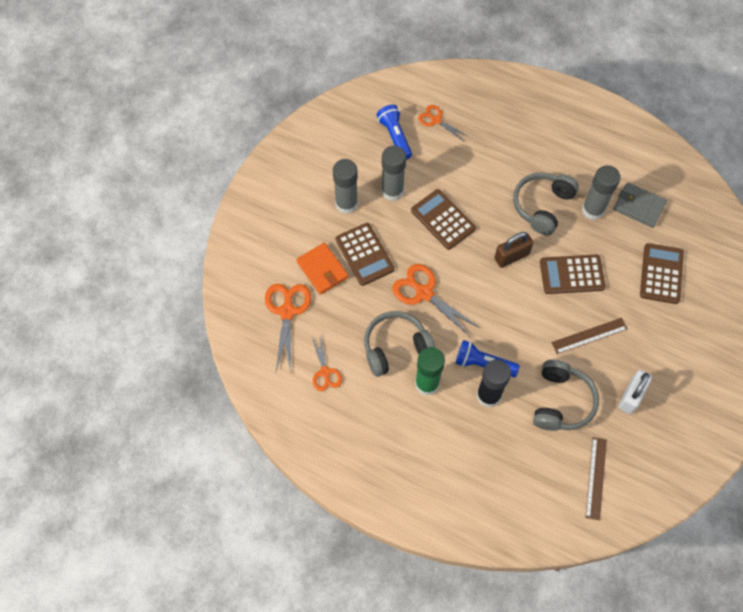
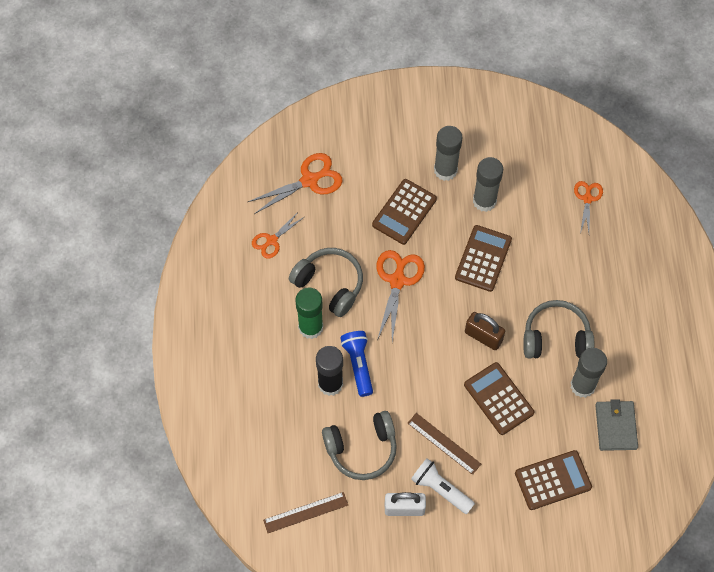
camera: 60 degrees right, 0 degrees up
(322, 270) = (367, 186): orange wallet -> none
(395, 136) = (544, 173): blue flashlight -> none
(628, 360) = (440, 489): none -> white flashlight

